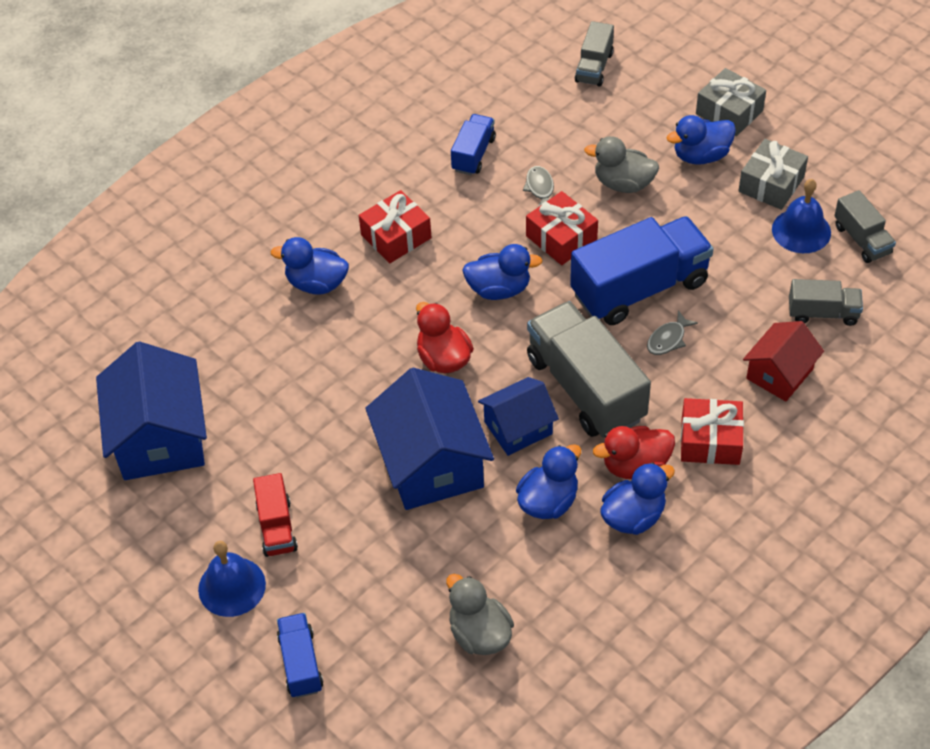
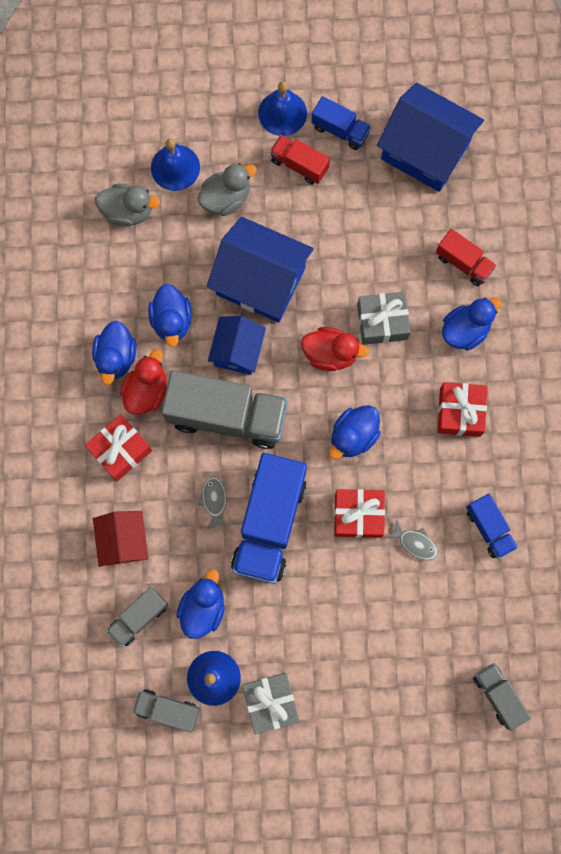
camera: 130 degrees right, 25 degrees up
(251, 328) = (463, 263): none -> red truck
(301, 663) = (200, 111): blue truck -> blue truck (340, 130)
(388, 632) = (175, 167): none -> blue bell
(623, 183) = (367, 602): grey duck -> grey duck (226, 198)
(701, 156) = (341, 682): blue duck -> blue duck (203, 608)
(729, 112) = (362, 746): grey gift -> grey gift (382, 322)

